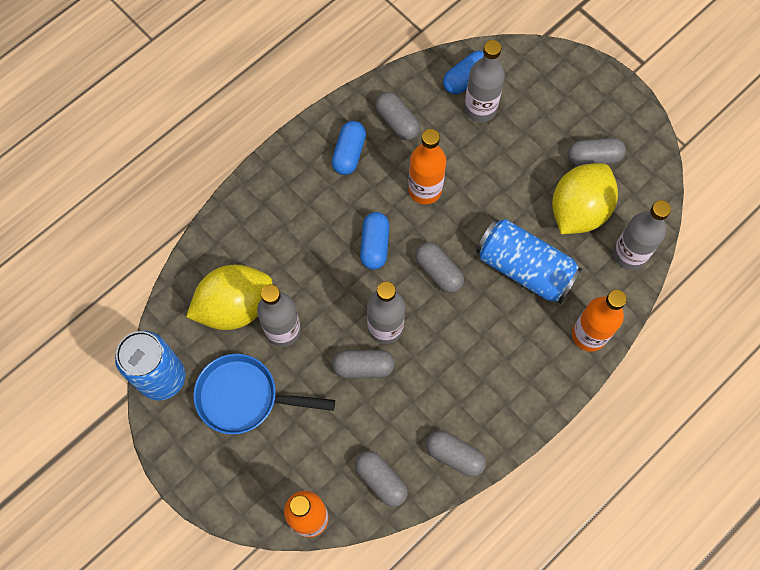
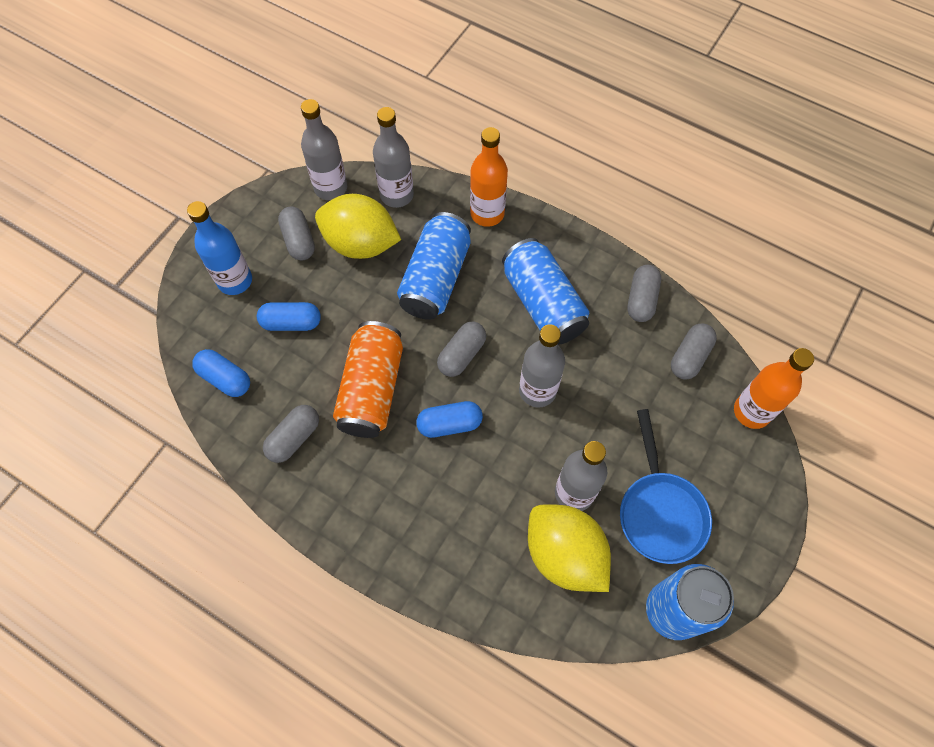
camera: 105 degrees left, 5 degrees down
(349, 153) = (345, 480): blue capsule -> blue capsule (291, 323)
(363, 367) = (585, 401): grey capsule -> none
(425, 190) = (372, 389): orange bottle -> orange can
(474, 359) = (543, 303): none -> blue can
(480, 109) = (261, 356): grey bottle -> grey bottle (330, 188)
(561, 99) = (235, 281): none -> blue bottle

